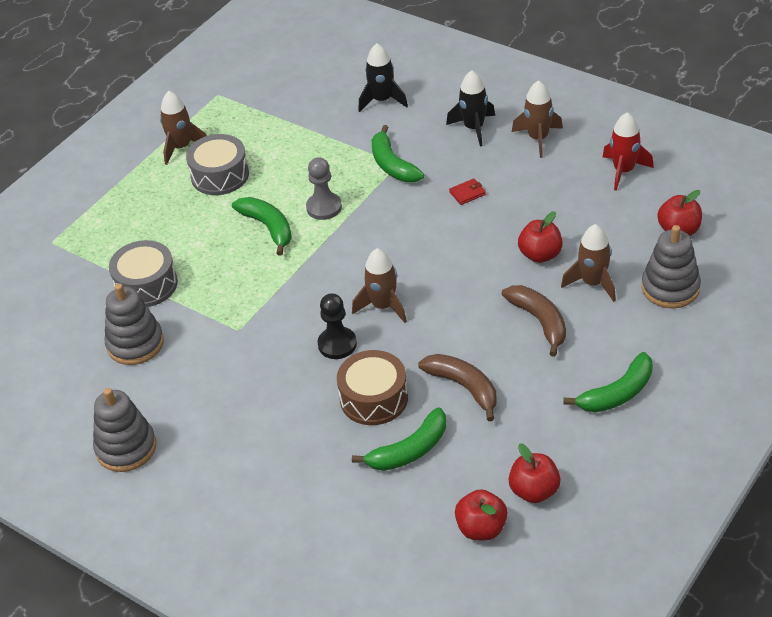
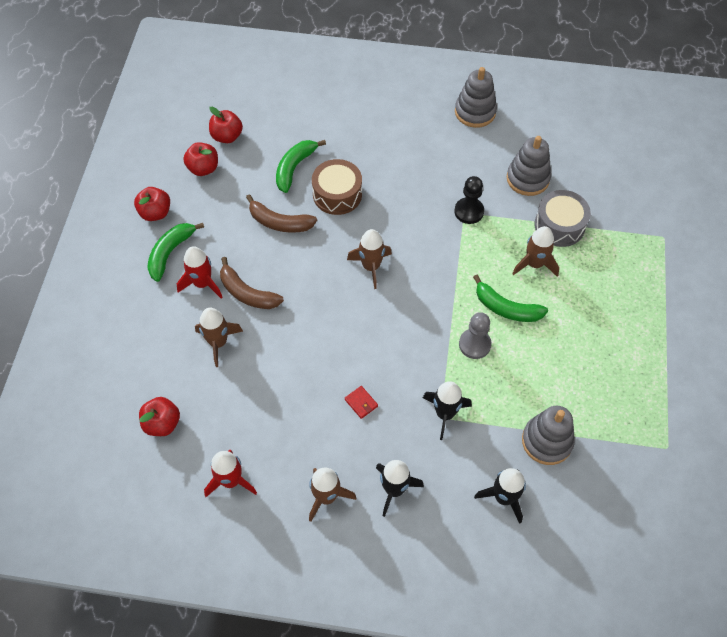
camera: 150 degrees right, 15 degrees up
(181, 147) = (645, 368): brown rocket -> brown rocket (534, 264)
(220, 175) = (586, 348): grey drum -> none
(337, 344) = (386, 225): black pawn -> black pawn (469, 211)
(392, 165) = (445, 414): green banana -> black rocket
(467, 193) = (361, 403): red wallet -> red wallet turned 75 degrees counterclockwise
(540, 255) = (271, 356): red apple -> red apple (155, 213)
(589, 347) = (202, 283): none -> red rocket
(670, 288) = (155, 358): grey stacking toy -> grey stacking toy (547, 441)

